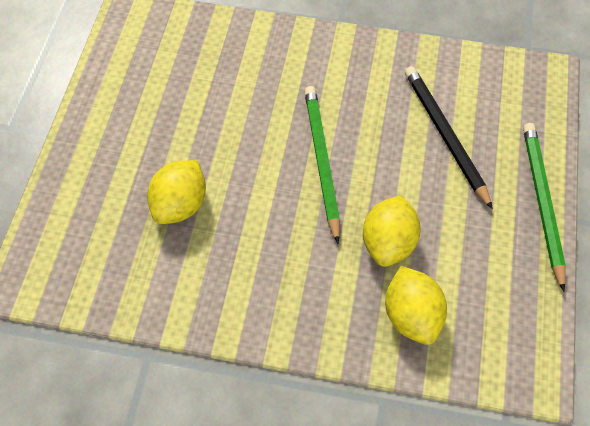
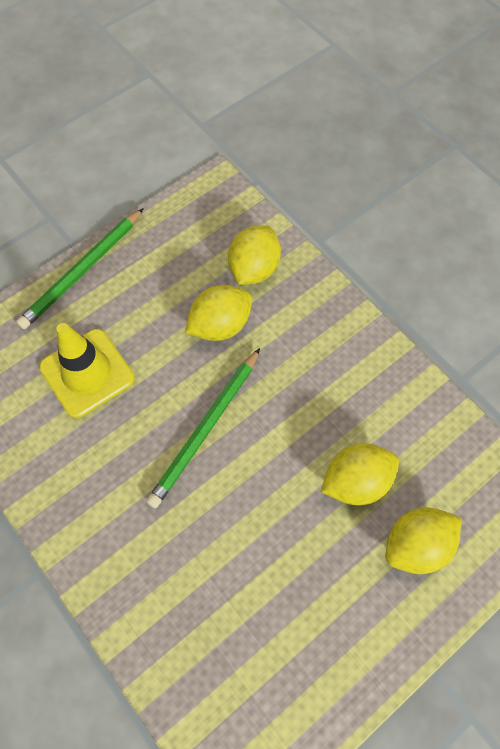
camera: 140 degrees left, 5 degrees up
(105, 194) = (416, 545): none -> yellow lemon
(444, 135) = (87, 373): black pencil -> yellow traffic cone

